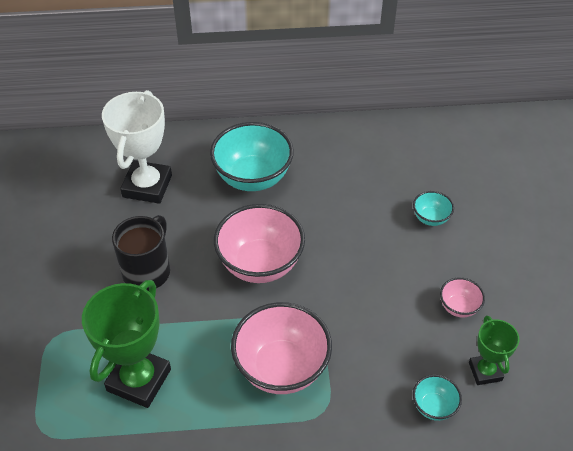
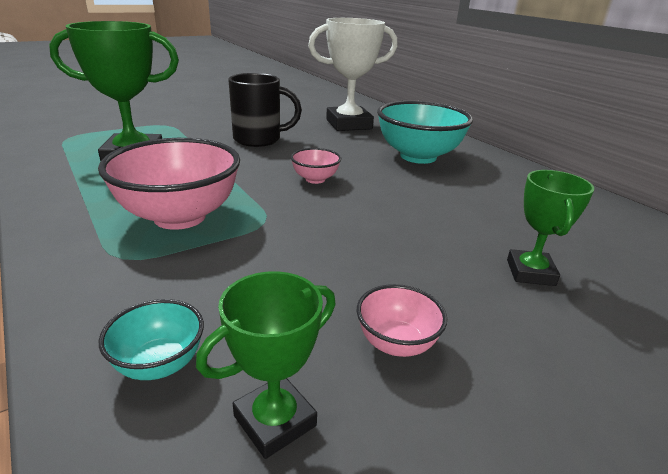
camera: 60 degrees right, 20 degrees down
(260, 264) = (315, 179): pink bowl -> pink bowl, size x0.48
(430, 218) = (530, 272): turquoise bowl -> green trophy

